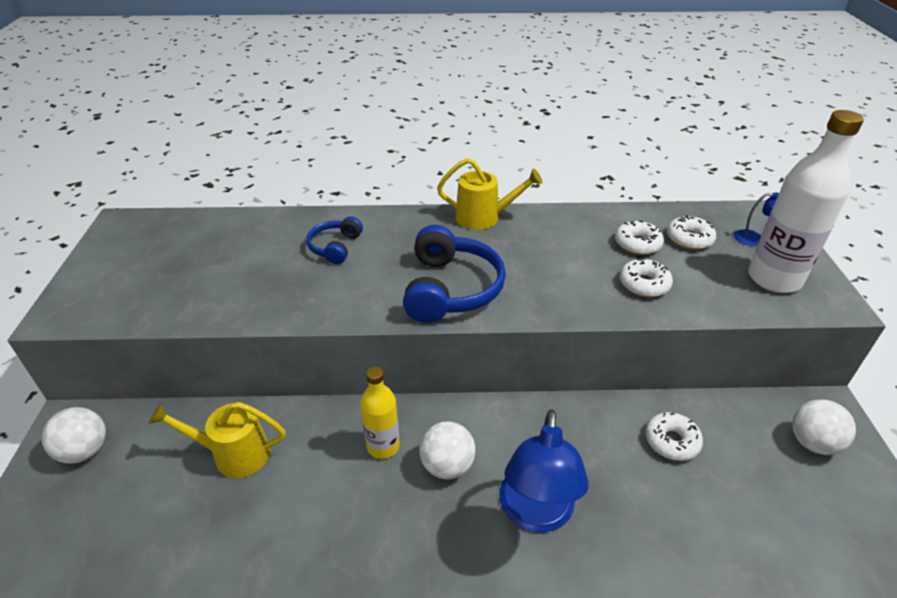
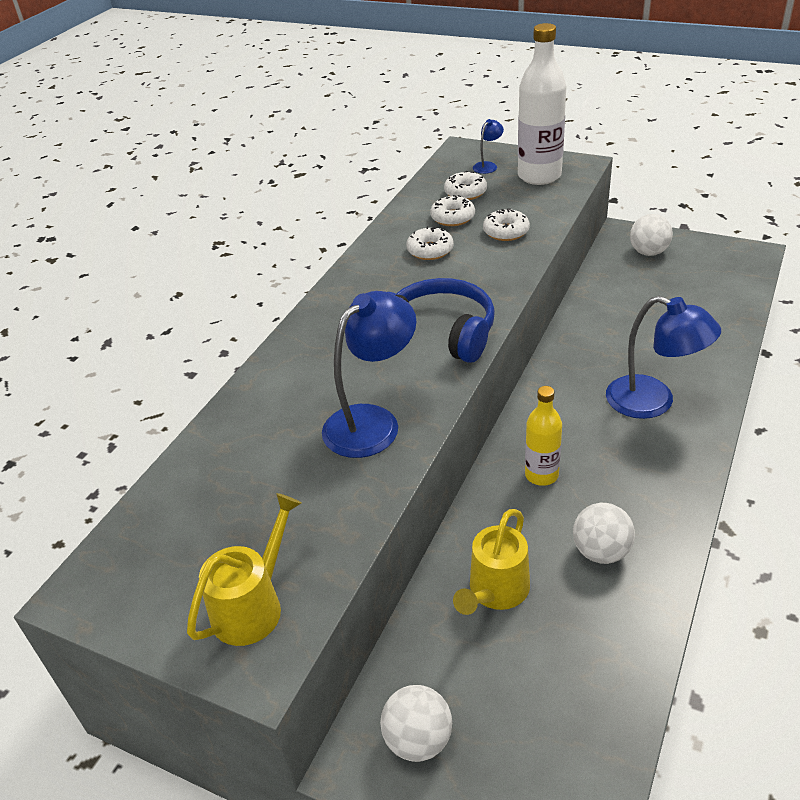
camera: 60 degrees left, 0 degrees up
(316, 287) = (372, 422): none -> blue lamp
(335, 247) = (310, 395): blue headphones -> none
(447, 466) = (584, 439): white ball -> white ball (601, 552)
(484, 218) = (344, 285): yellow watering can -> yellow watering can (253, 605)
(671, 441) = (617, 311): white donut -> white donut (430, 250)

